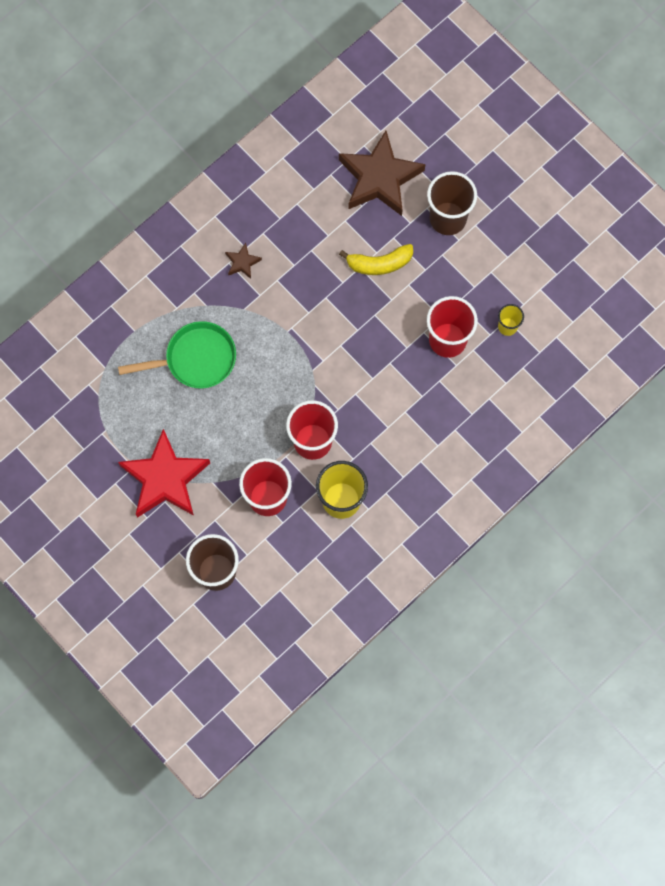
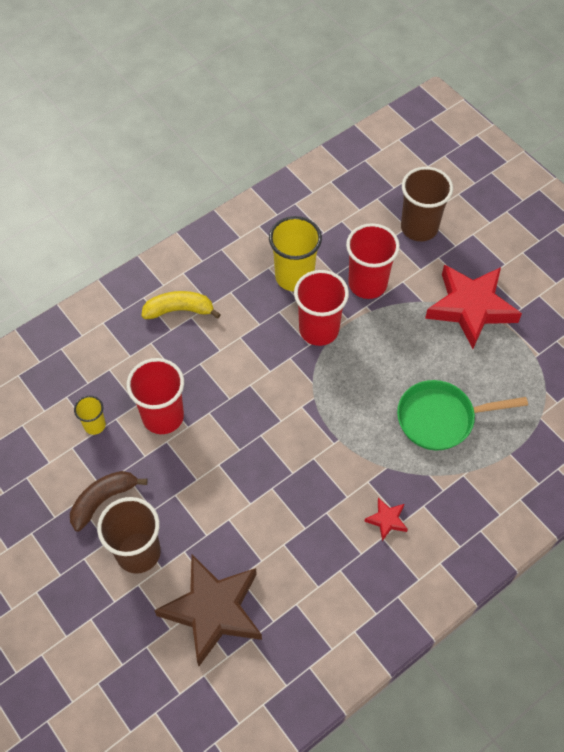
camera: 175 degrees left, 15 degrees down
(242, 262) = (387, 520): brown star -> red star
(379, 263) = (227, 505): yellow banana -> yellow banana (179, 310)
(486, 259) = (103, 500): none -> brown banana

